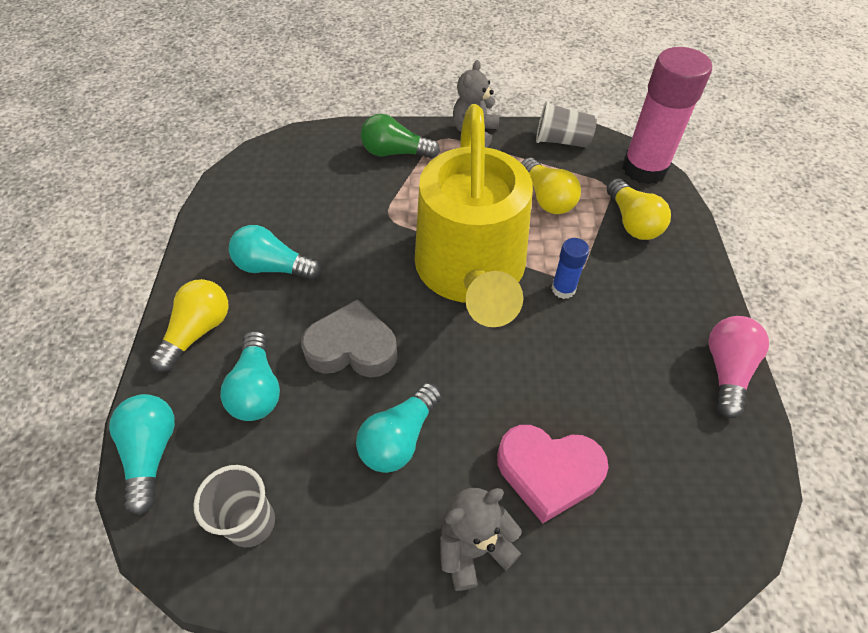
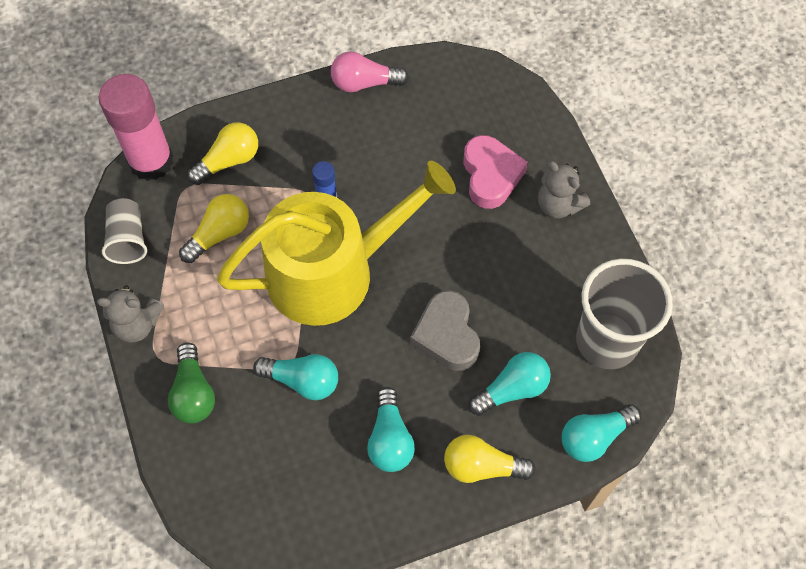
camera: 110 degrees left, 10 degrees up
(251, 523) = (607, 341): grey cup -> grey cup, size x1.84
(399, 438) = (506, 273): turquoise light bulb -> turquoise light bulb (302, 381)

